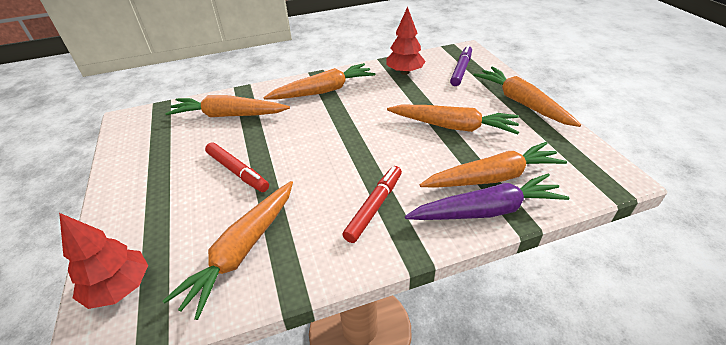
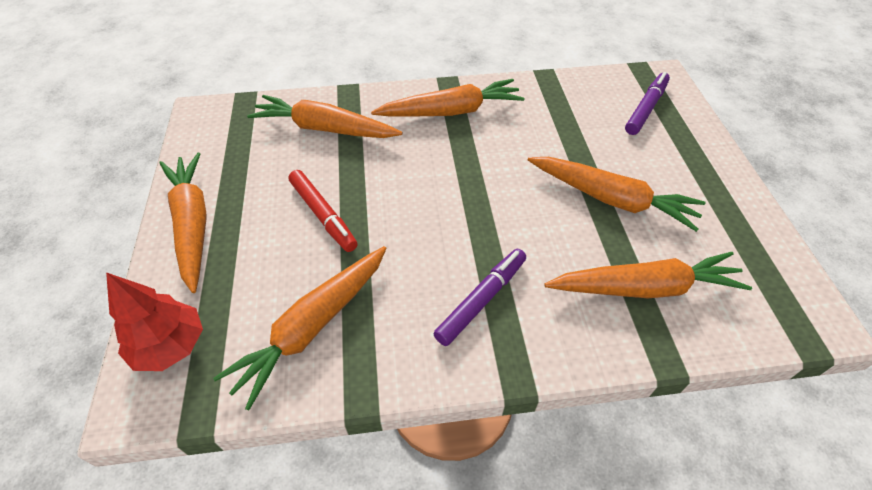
camera: 10 degrees right, 10 degrees up
(374, 207) = (481, 300): red marker -> purple marker
(405, 72) = (566, 99): red tree -> none
(486, 210) = (623, 335): purple carrot -> none
(521, 103) = (717, 178): orange carrot -> orange carrot (192, 224)

